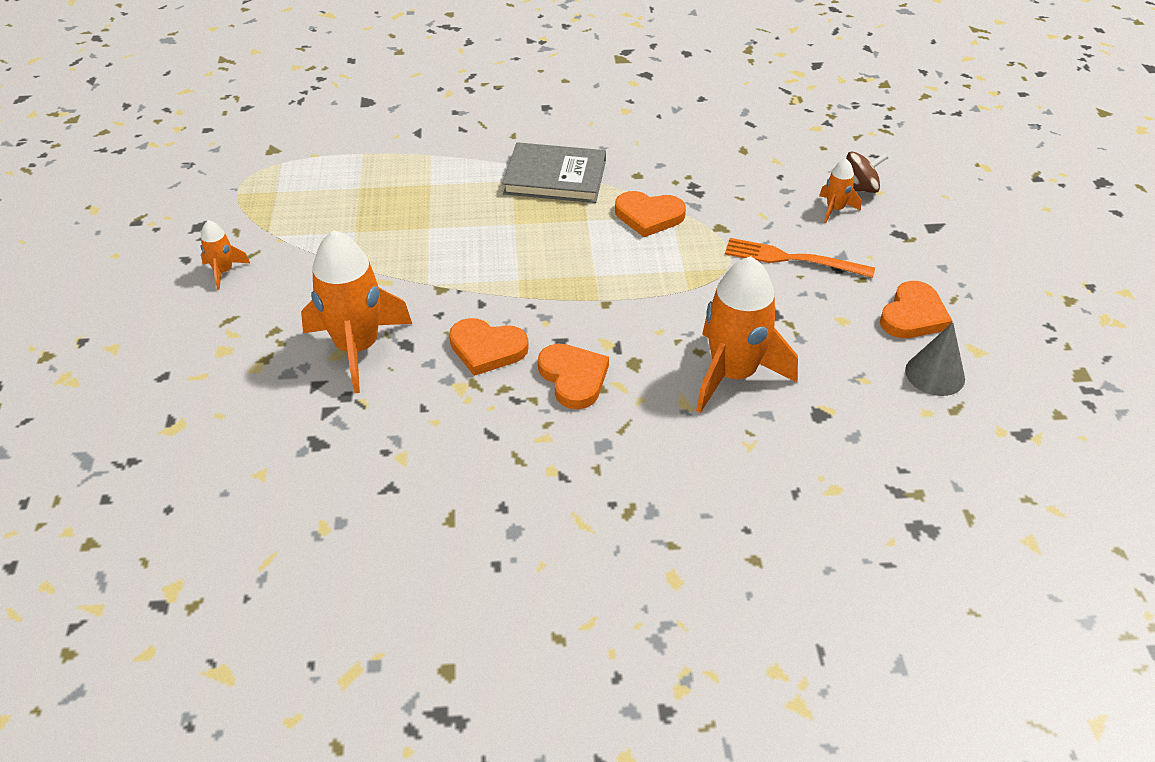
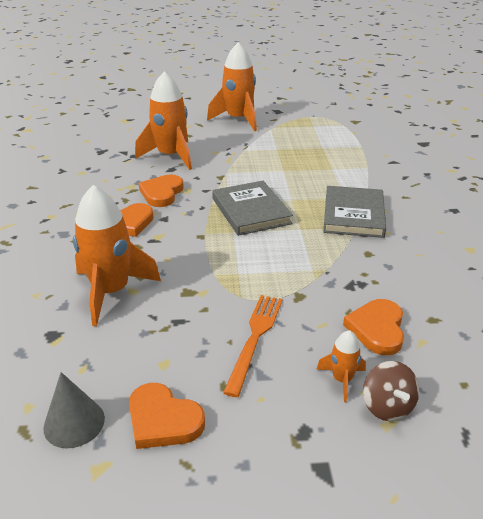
camera: 90 degrees right, 10 degrees down
(224, 271) = (238, 120): orange rocket -> orange rocket, size x2.14
(543, 259) = (251, 211): none -> grey book
(649, 216) = (310, 258): orange heart -> orange heart (377, 329)

